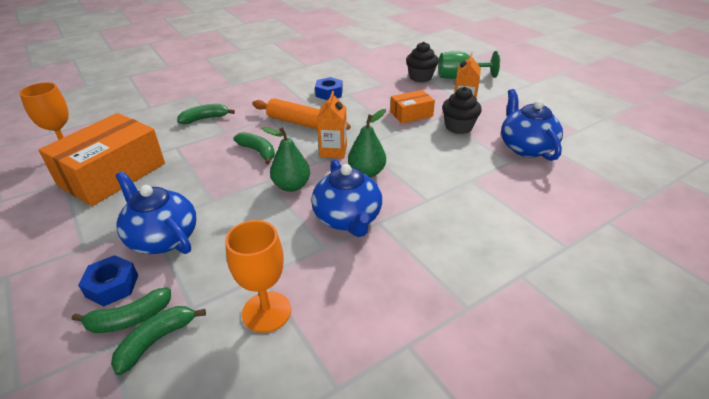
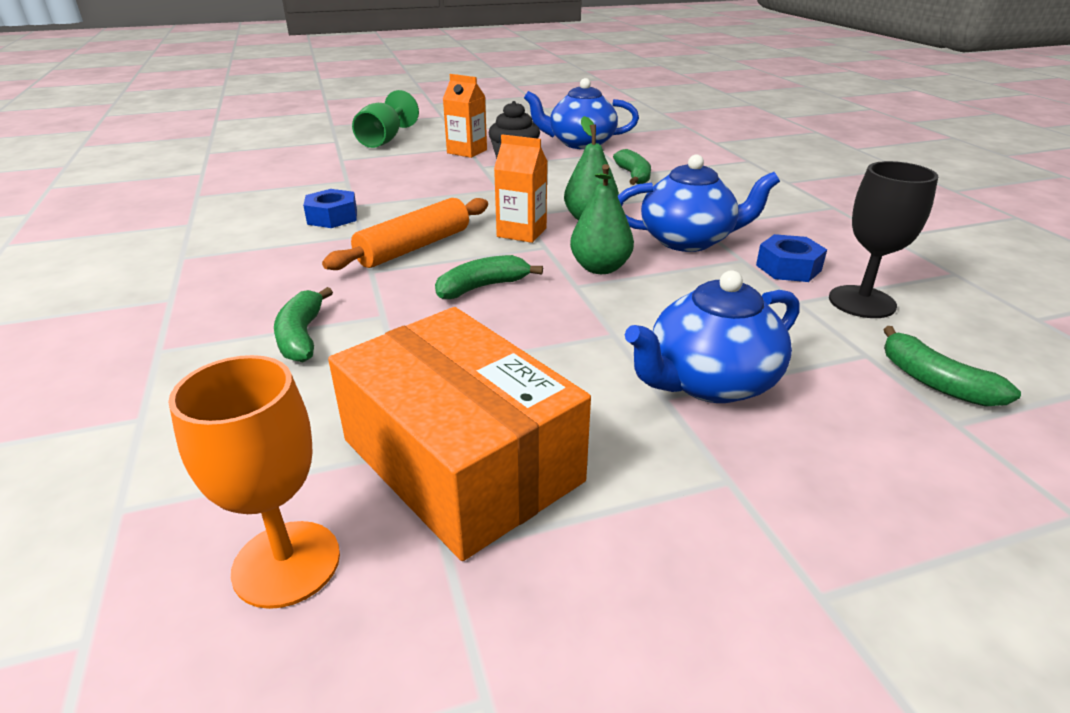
camera: 75 degrees left, 5 degrees down
(112, 286) = (833, 431): blue nut -> blue nut (788, 268)
(129, 319) = (902, 408): green banana -> green banana (634, 176)
(266, 312) = (861, 302): orange goblet -> black goblet
(411, 114) = (459, 177): orange box -> none
(420, 77) = (357, 158): black cupcake -> none

